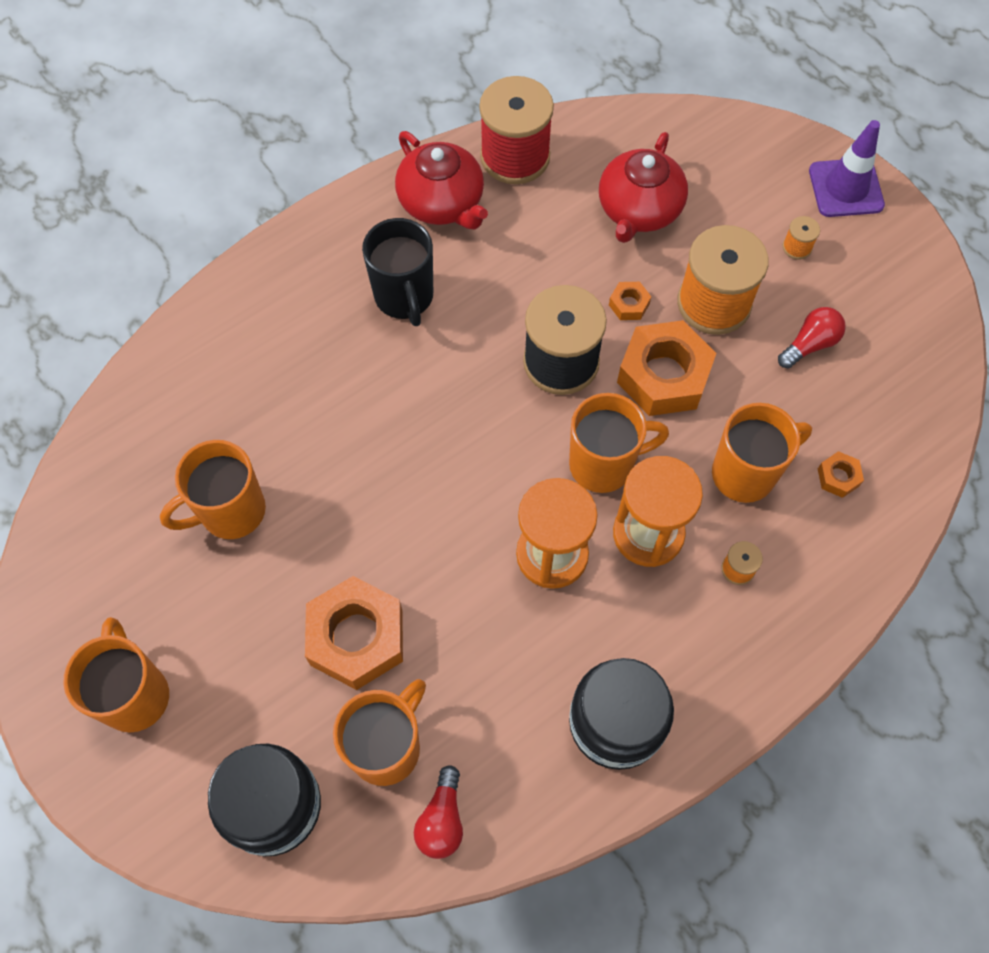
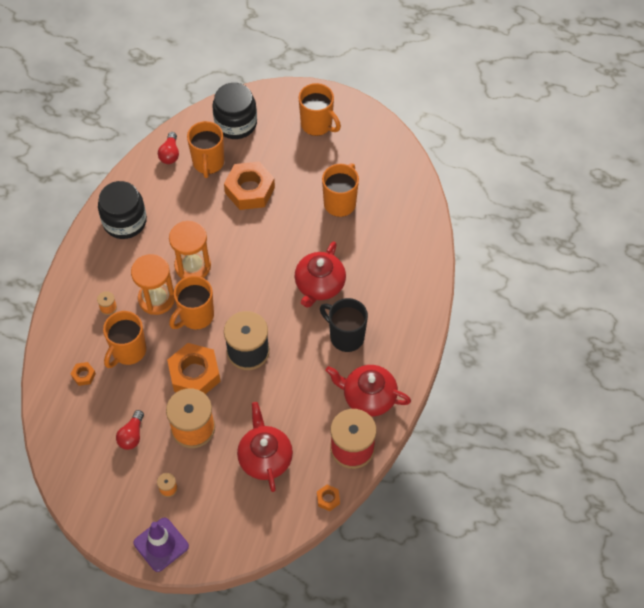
camera: 145 degrees right, 5 degrees down
(379, 395) = (319, 285): none -> red teapot
(442, 820) = (170, 154): red light bulb -> red light bulb turned 150 degrees counterclockwise
(629, 304) = (235, 401): orange nut -> orange nut (328, 499)

